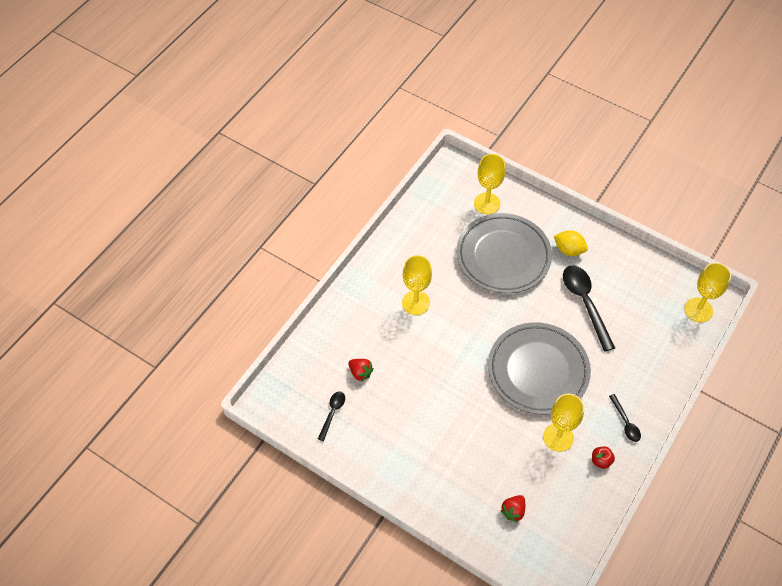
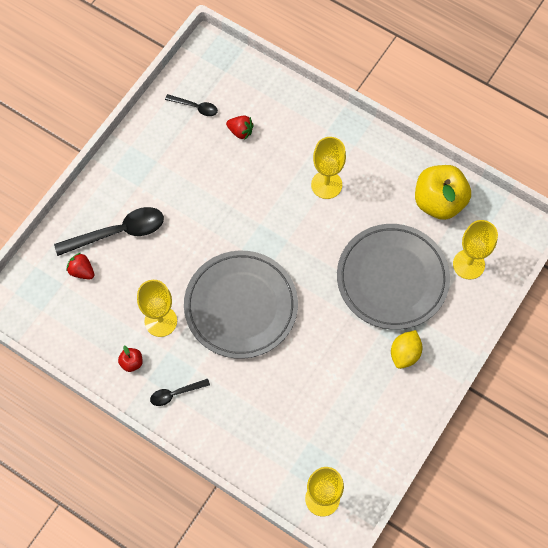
camera: 90 degrees right, 10 degrees up
(360, 373) = (240, 131): red strawberry -> red strawberry turned 105 degrees counterclockwise
(430, 221) = (438, 202): none -> yellow apple
(585, 303) = (330, 365): black spoon -> black spoon (119, 232)

